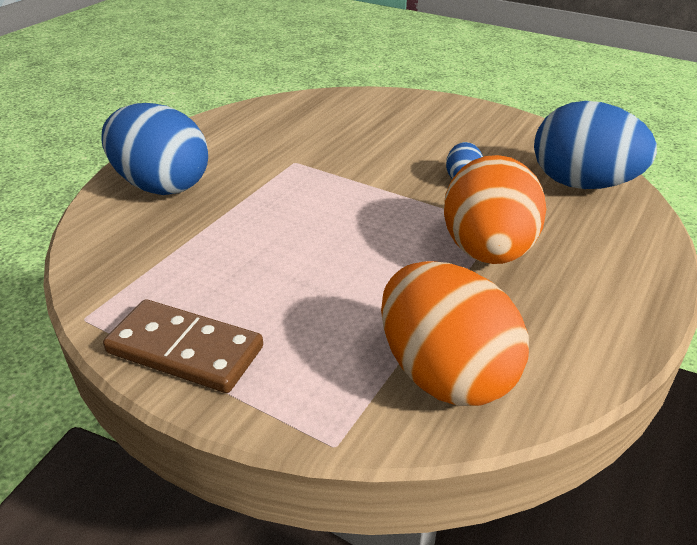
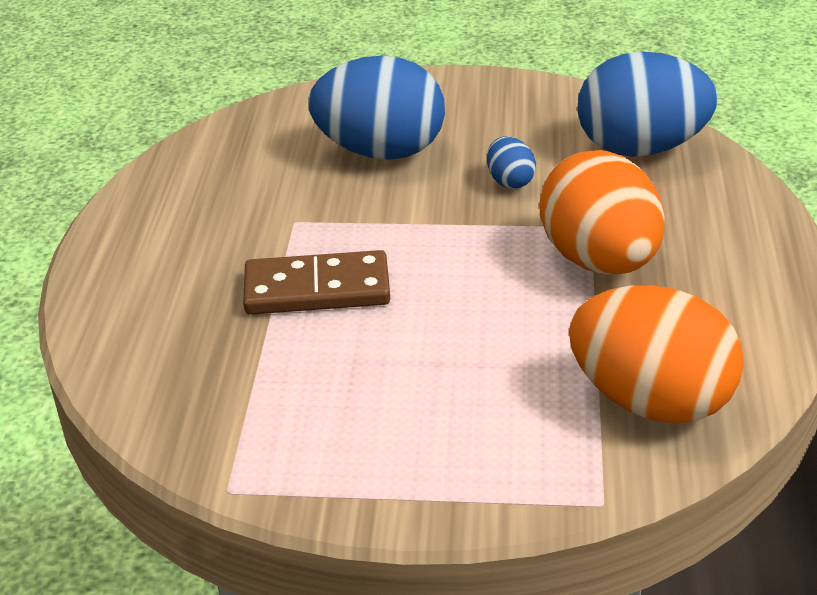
camera: 25 degrees left, 0 degrees up
(162, 185) = (155, 307): blue egg -> blue egg (381, 151)
(185, 350) = (376, 478): brown domino -> brown domino (317, 289)

